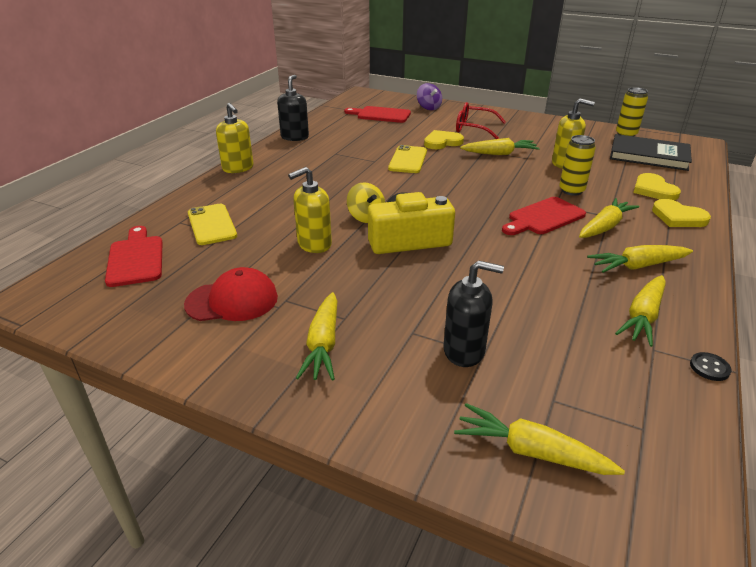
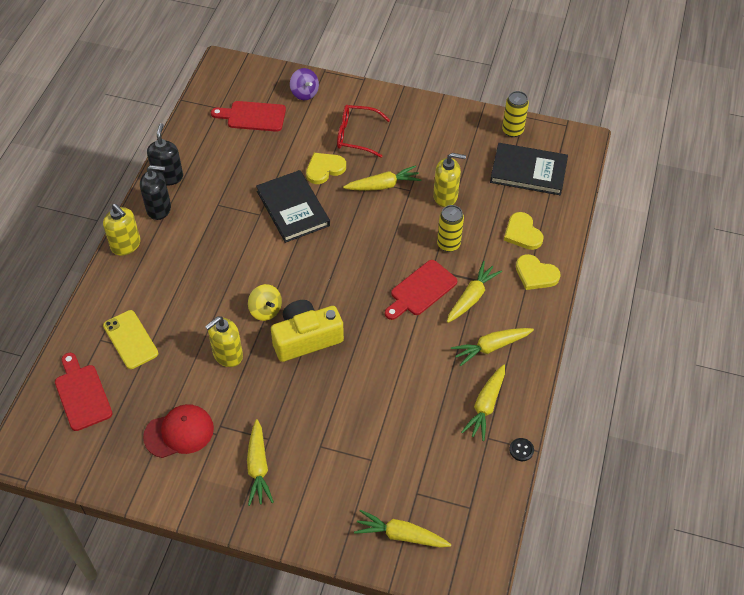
camera: 10 degrees left, 20 degrees up
(408, 160) = (293, 208): yellow phone -> black book
(464, 351) = (358, 459): black soap dispenser -> black soap dispenser (159, 209)

